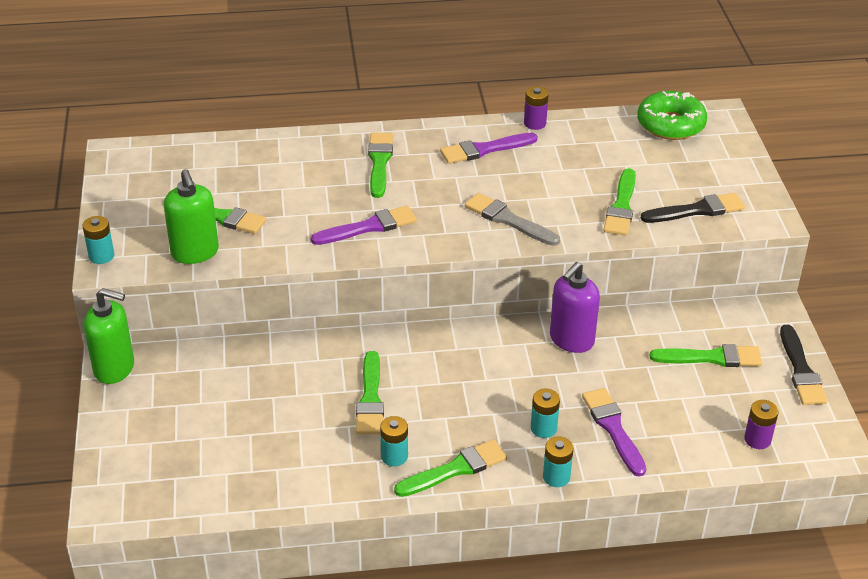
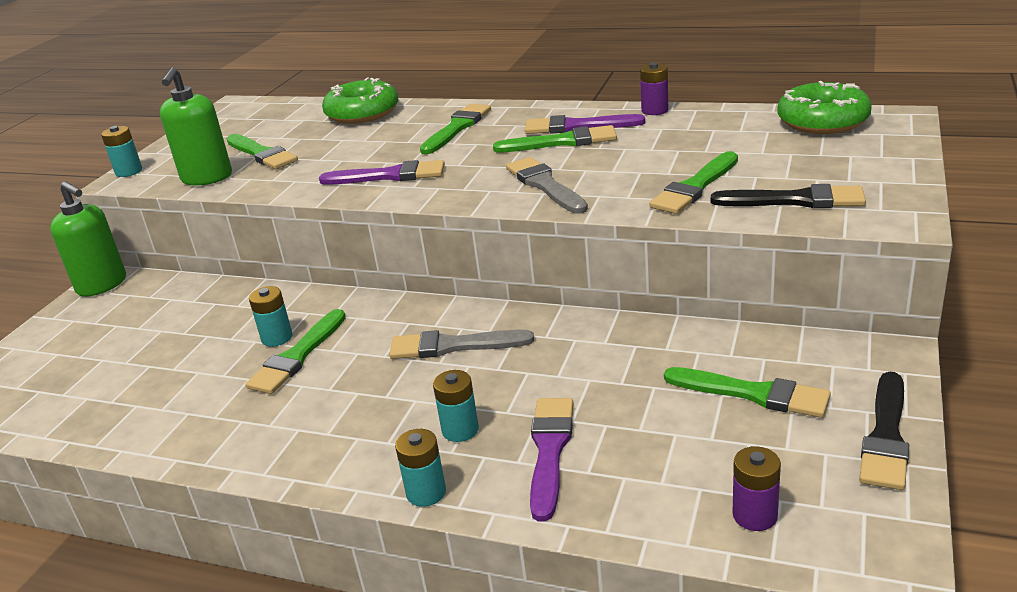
camera: 30 degrees right, 10 degrees down
(269, 152) = (362, 113): none -> green donut
(394, 456) = (262, 421): turquoise battery -> turquoise battery (277, 338)
(455, 469) = (314, 452): green brush -> green brush (562, 142)
(485, 364) = (453, 346): none -> grey brush
(571, 340) = (576, 340): purple soap dispenser -> none

